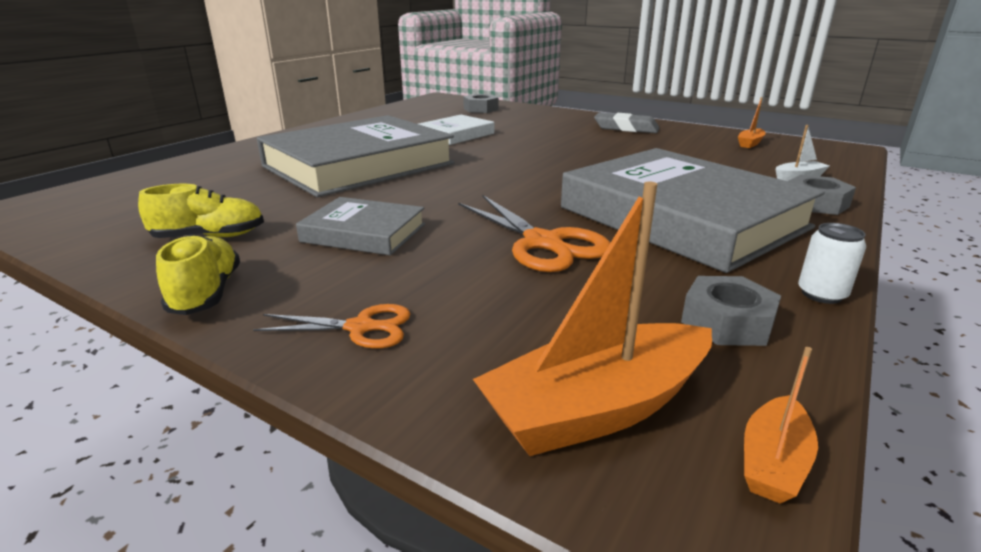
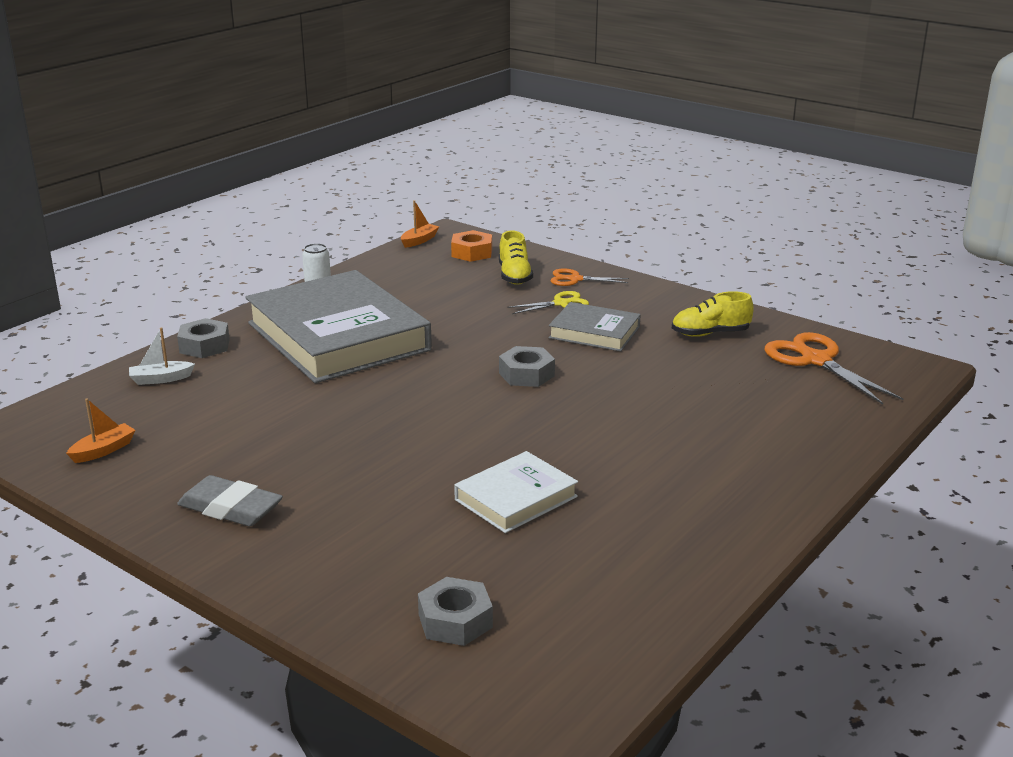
camera: 175 degrees left, 0 degrees up
(206, 293) = (671, 297): yellow shoe -> yellow shoe (514, 276)
(358, 165) = (636, 422): grey book -> none
(399, 273) = (561, 303): none -> yellow scissors
(543, 243) = (461, 319): orange scissors -> orange scissors (815, 360)
(597, 408) = (472, 253): orange boat -> orange nut
(727, 322) = (387, 275): grey nut -> grey nut (526, 374)

